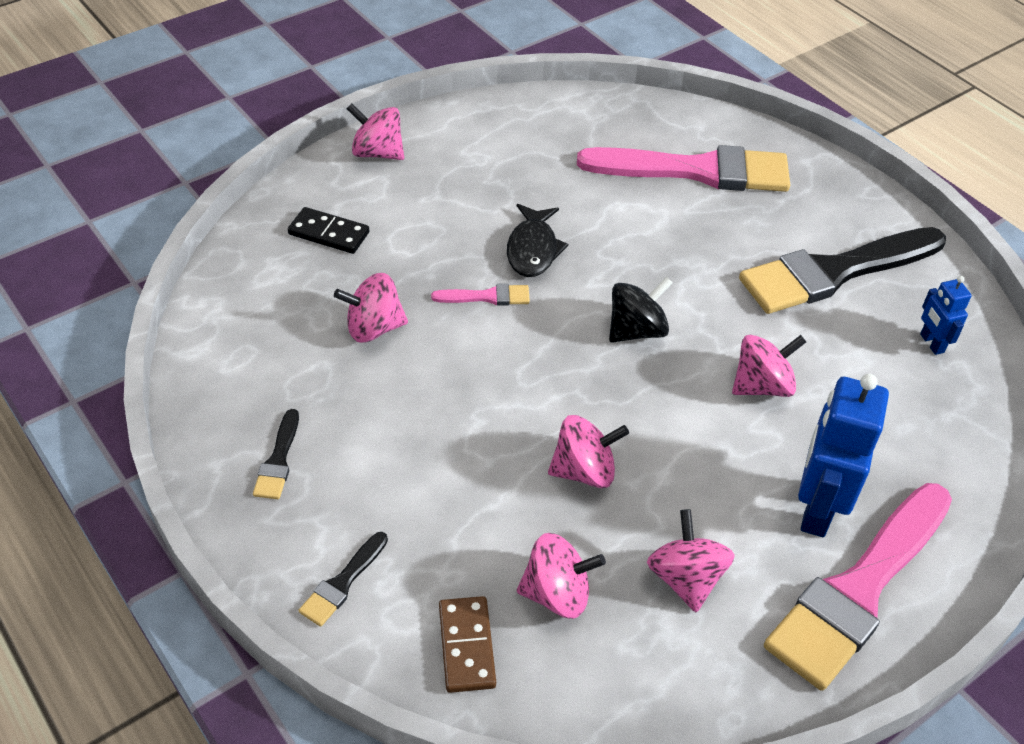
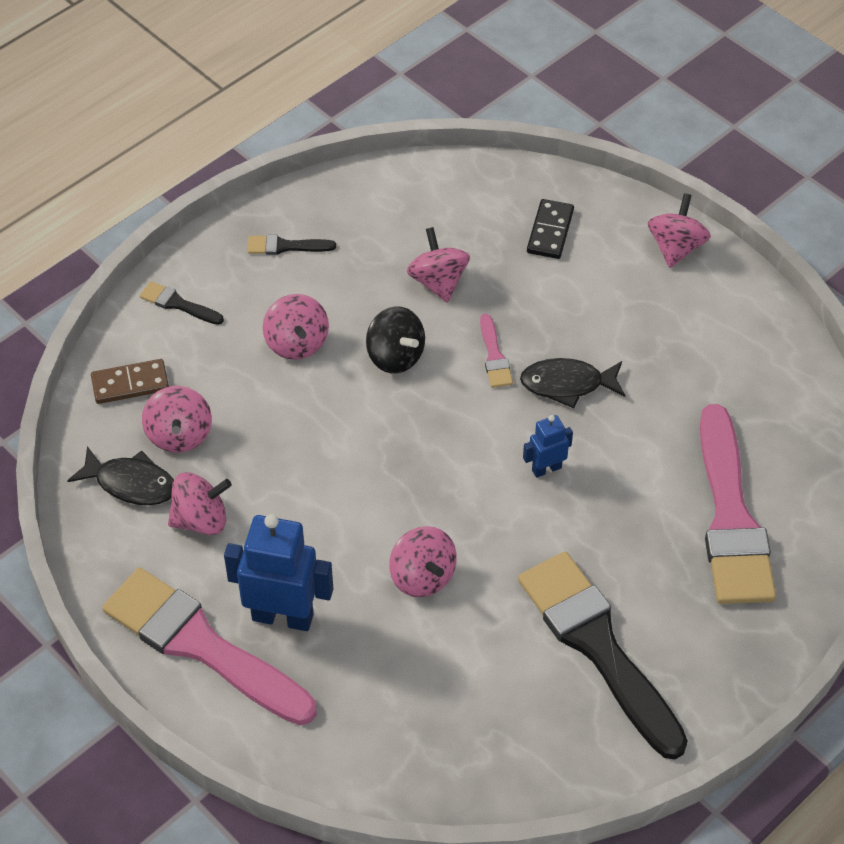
camera: 85 degrees right, 5 degrees up
(584, 471) = (302, 444): pink spinning top -> pink spinning top (297, 343)
(627, 652) = (131, 483): none -> black fish
(636, 330) = (475, 473): black spinning top -> black spinning top (395, 356)
(931, 343) = (509, 731): blue robot -> blue robot (546, 469)

